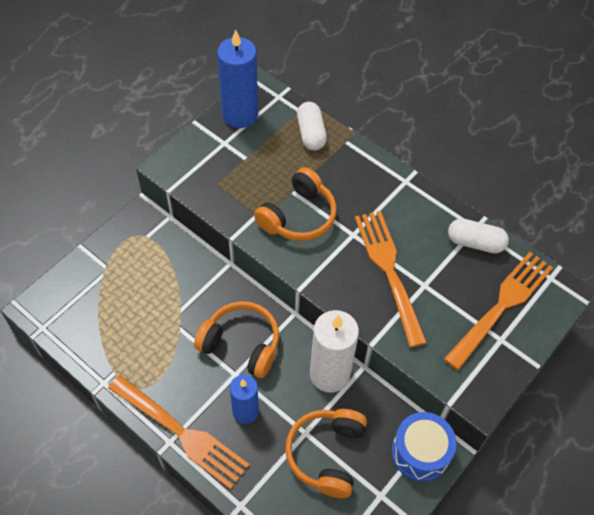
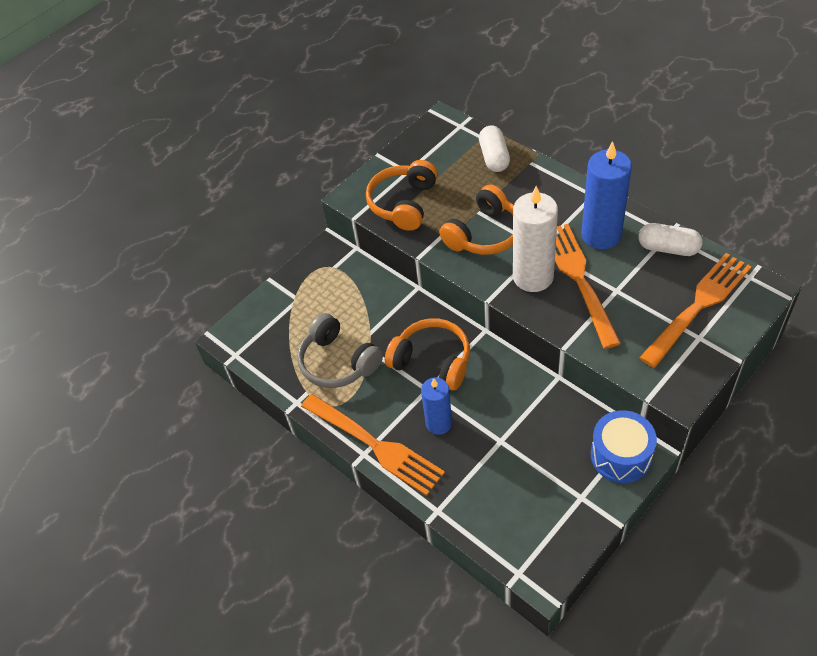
camera: 10 degrees right, 5 degrees down
(147, 341) = (338, 362): none -> grey headphones
(240, 115) = (422, 145): blue candle -> blue candle (601, 235)
(326, 454) = (523, 460): orange headphones -> orange headphones (403, 203)
(330, 374) = (523, 385): white candle -> white candle (533, 277)

